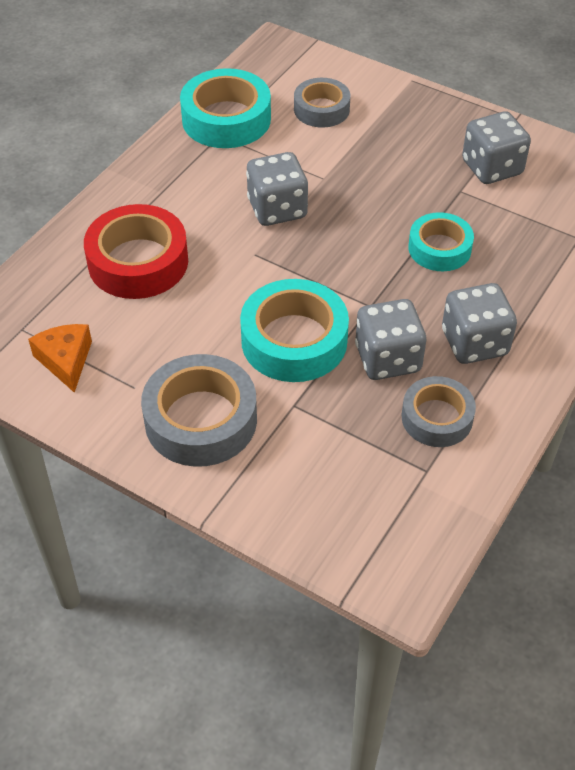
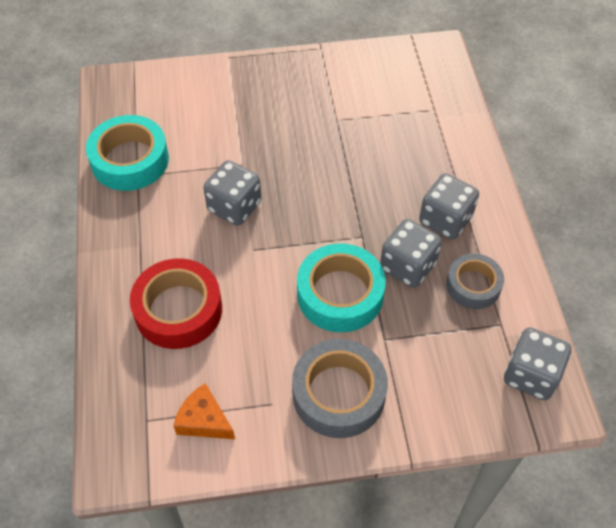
camera: 40 degrees left, 5 degrees up
(321, 109) = (190, 113): grey tape -> none
(439, 248) = (363, 169): turquoise tape -> none
(492, 168) = (340, 92): grey dice -> grey dice (531, 375)

